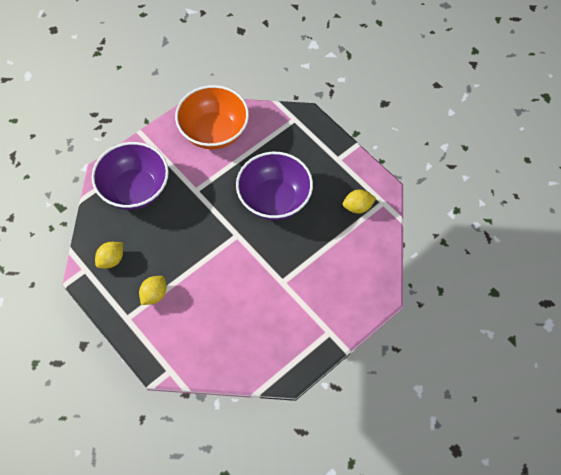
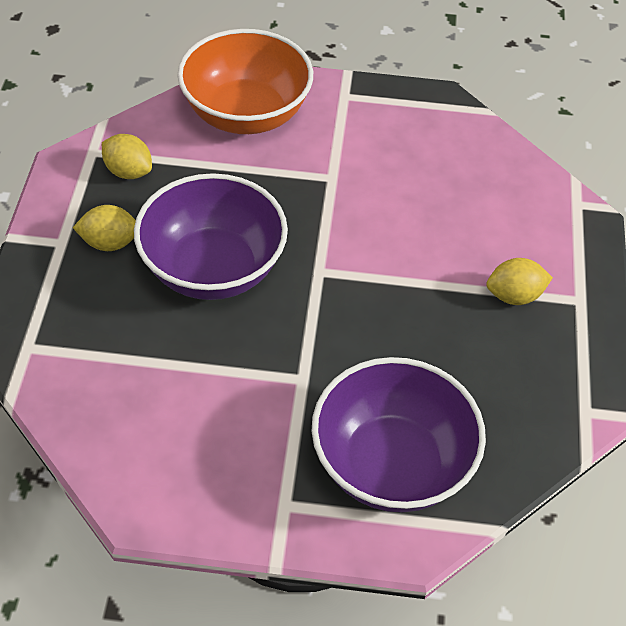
camera: 135 degrees left, 10 degrees down
(111, 260) = (533, 390): yellow lemon -> yellow lemon (110, 243)
(214, 132) = (163, 442): orange bowl -> orange bowl (246, 114)

